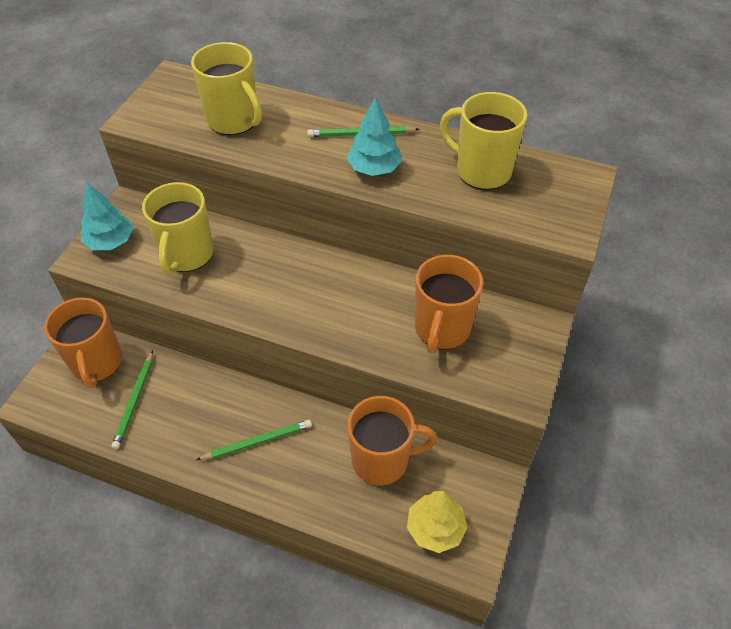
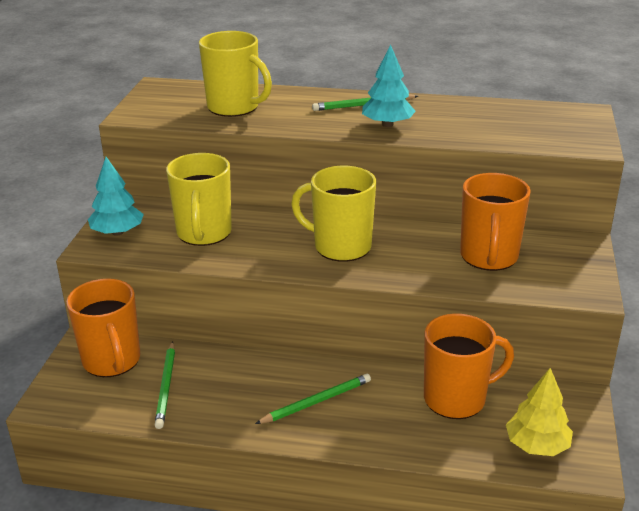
camera: 10 degrees left, 20 degrees down
(481, 171) = (489, 117): yellow mug -> yellow mug (340, 246)

